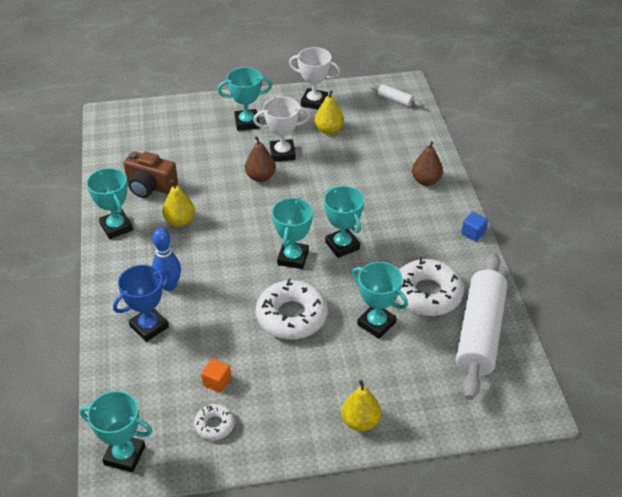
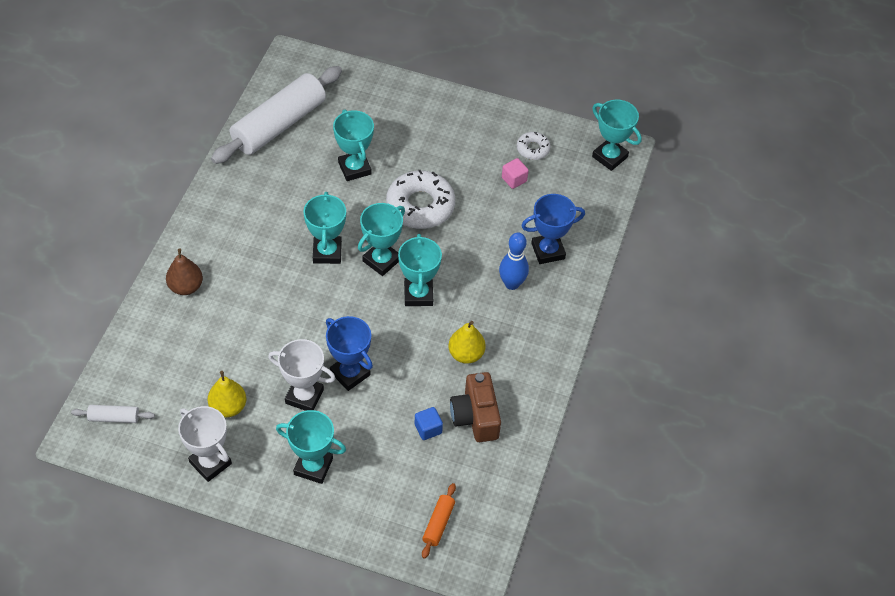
camera: 155 degrees left, 10 degrees up
(116, 227) = (534, 376): turquoise trophy -> turquoise trophy (418, 294)
(144, 125) = (438, 523): none -> orange rolling pin
(150, 187) = (475, 416): brown camera -> brown camera turned 150 degrees counterclockwise
(217, 382) = (514, 179): orange cube -> pink cube
(260, 177) = (350, 373): brown pear -> blue trophy
(360, 421) = (423, 105): yellow pear -> none
(395, 100) = (114, 417): white rolling pin -> white rolling pin turned 60 degrees counterclockwise
(427, 294) = (291, 173): white donut -> none
(473, 233) = (197, 210): blue cube -> blue cube (428, 429)

